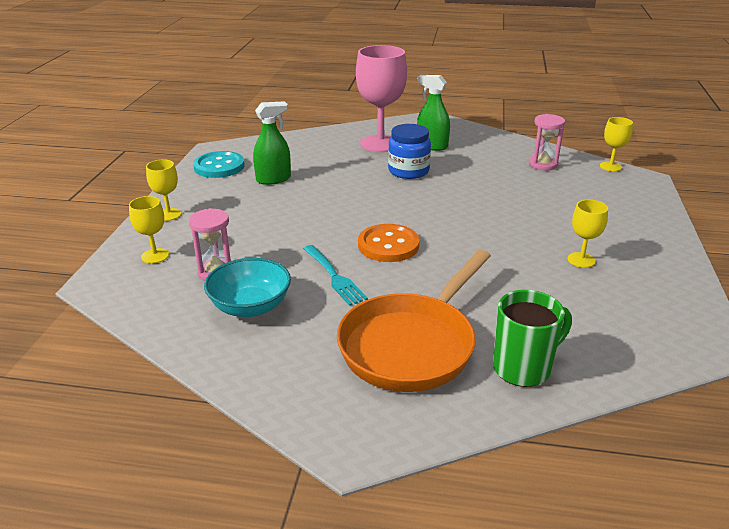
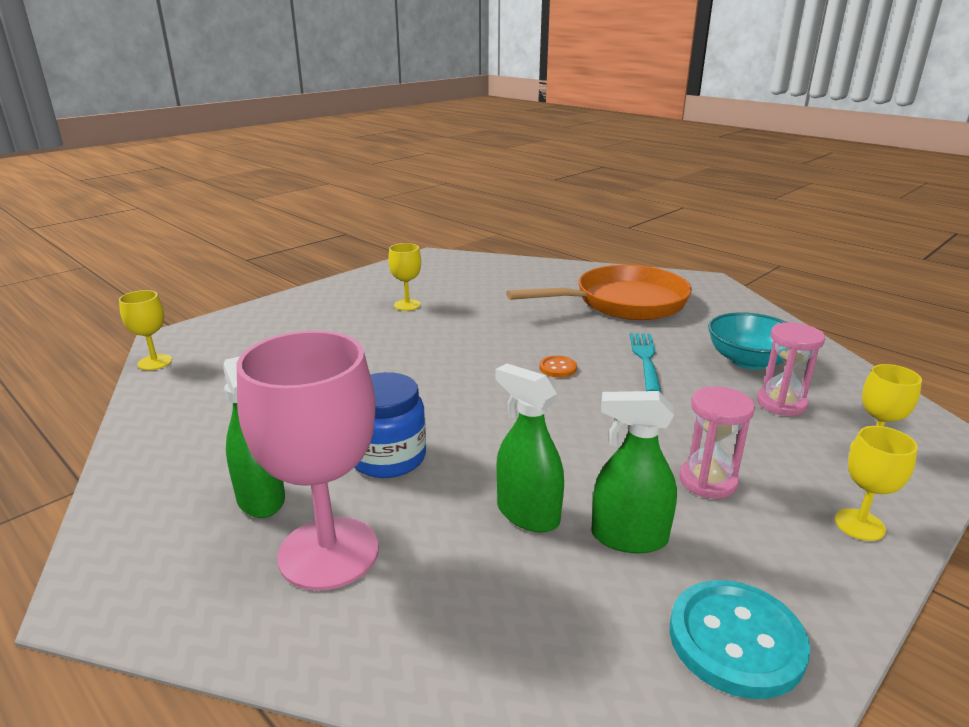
camera: 145 degrees left, 5 degrees down
(322, 173) = (527, 514): none -> green spray bottle
(388, 245) = (557, 368): orange button -> orange button, size x0.50
(523, 368) = (562, 277): green mug -> none
(543, 164) = (208, 394): pink hourglass -> pink hourglass (708, 481)

